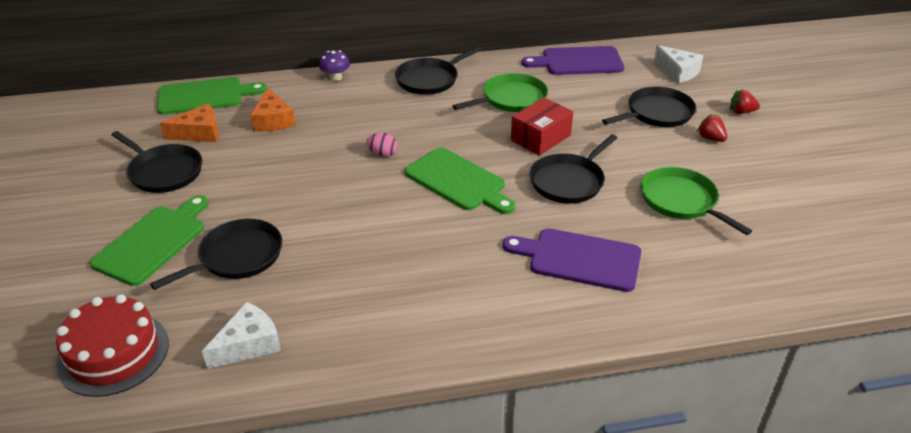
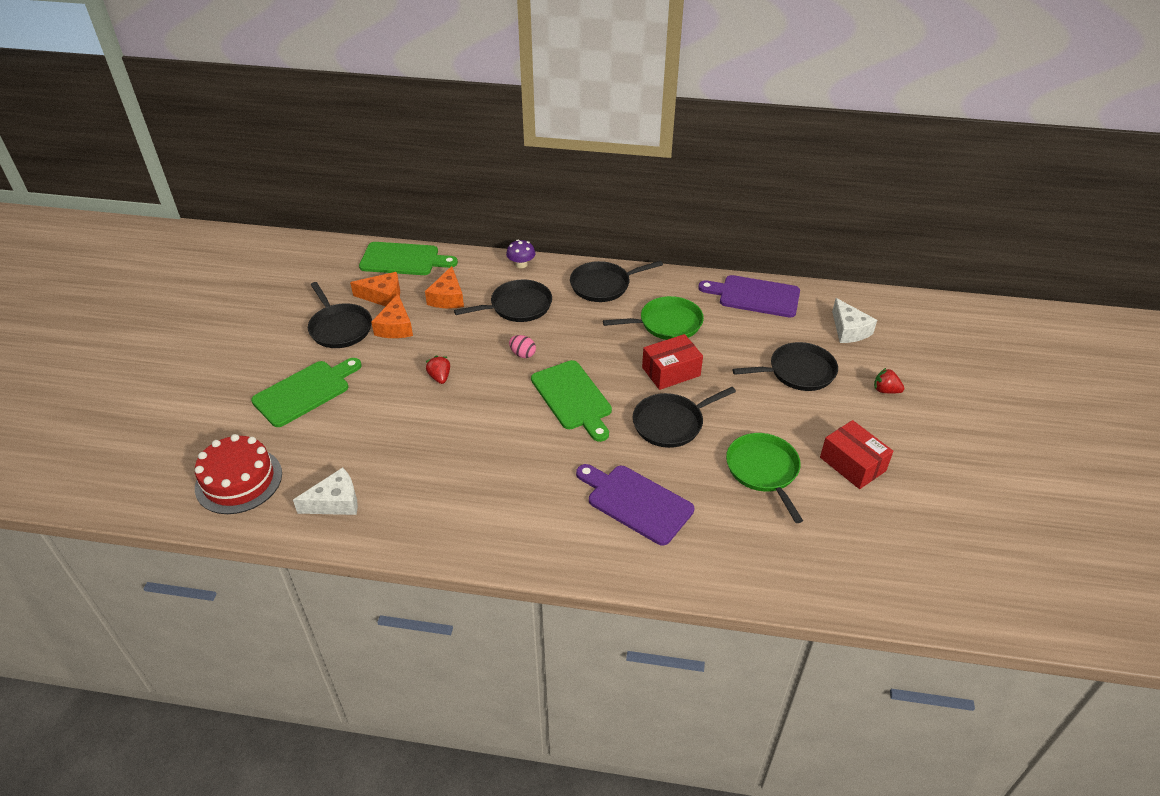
camera: 20 degrees right, 5 degrees up
(229, 158) = (395, 327): none -> orange cheese
(237, 257) = (360, 422): black pan -> black pan (517, 306)
(710, 138) = (835, 412): red strawberry -> red strawberry (440, 377)
(755, 176) = (852, 464): none -> red box

